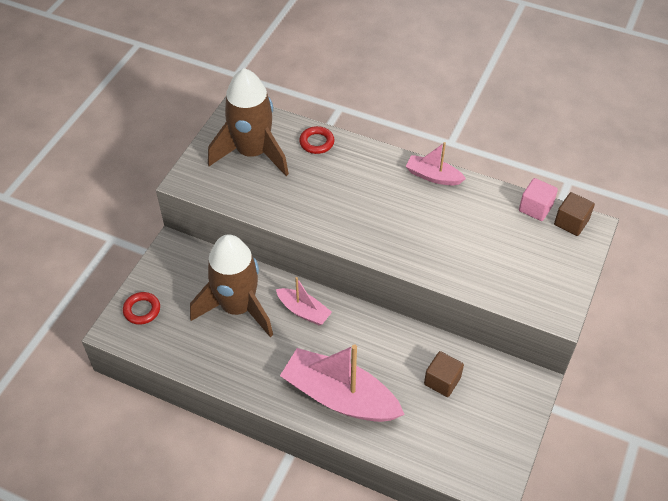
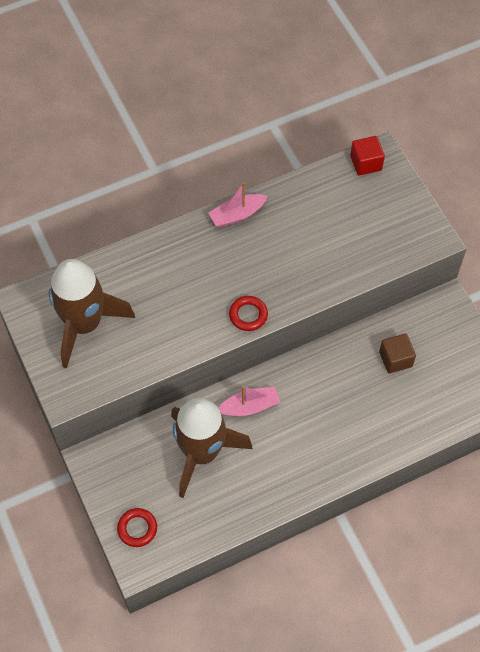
camera: 50 degrees left, 10 degrees up
(316, 142) = (120, 268): red ring -> red ring (248, 315)
(340, 397) = (349, 439): pink boat -> none
(535, 208) = (332, 174): pink cube -> none
(571, 222) = (366, 163): brown cube -> red cube

